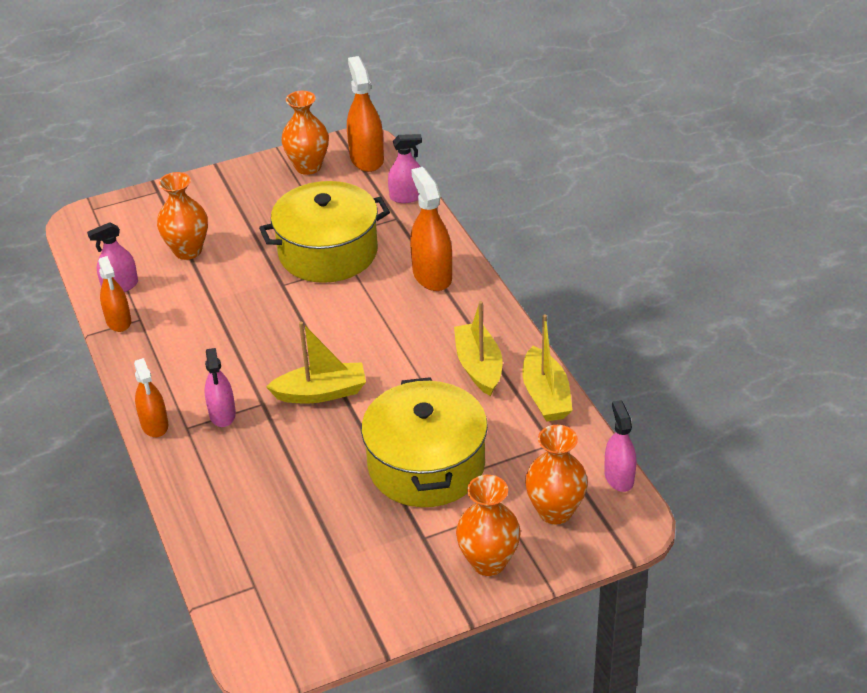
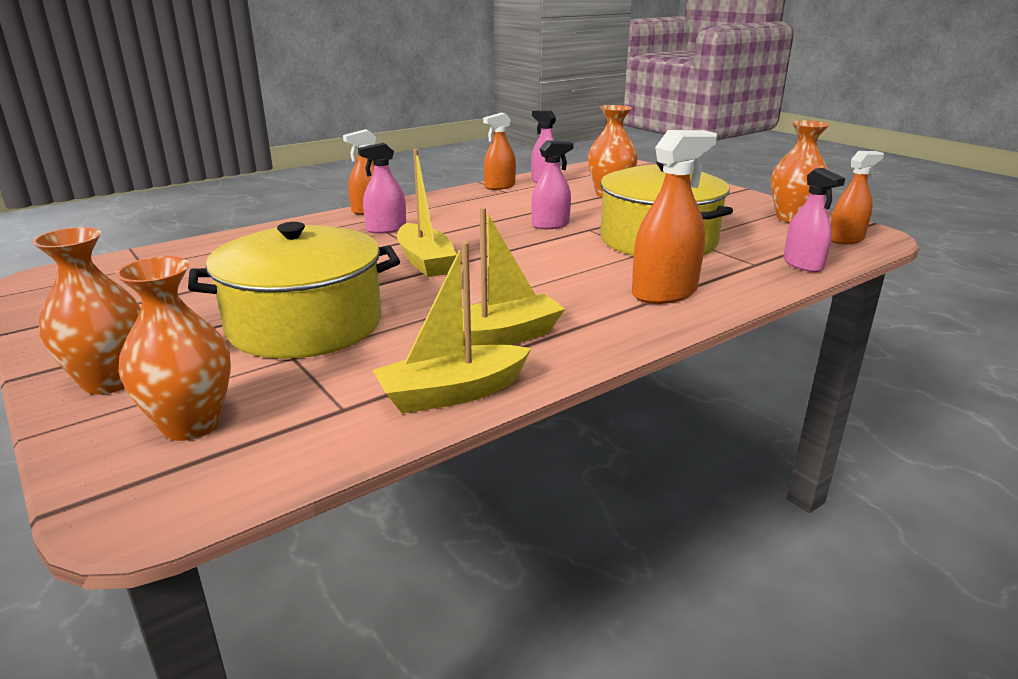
camera: 75 degrees right, 15 degrees down
(366, 158) = (846, 239): orange spray bottle -> orange spray bottle, size x0.66
(619, 477) = (255, 482): pink spray bottle -> pink spray bottle (550, 225)

